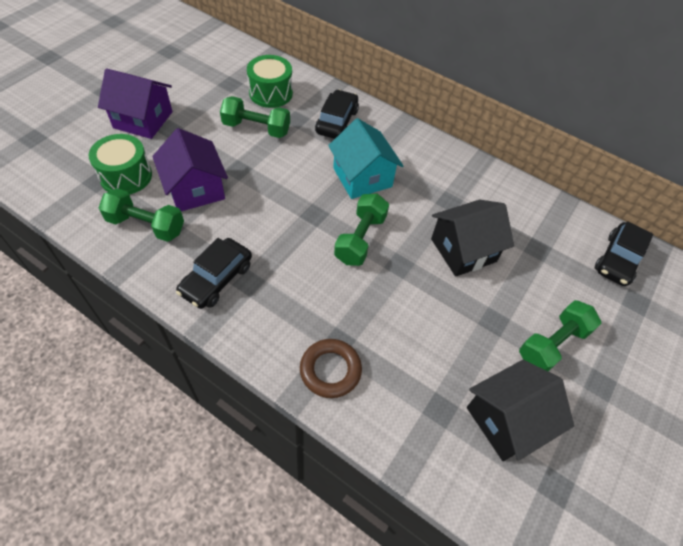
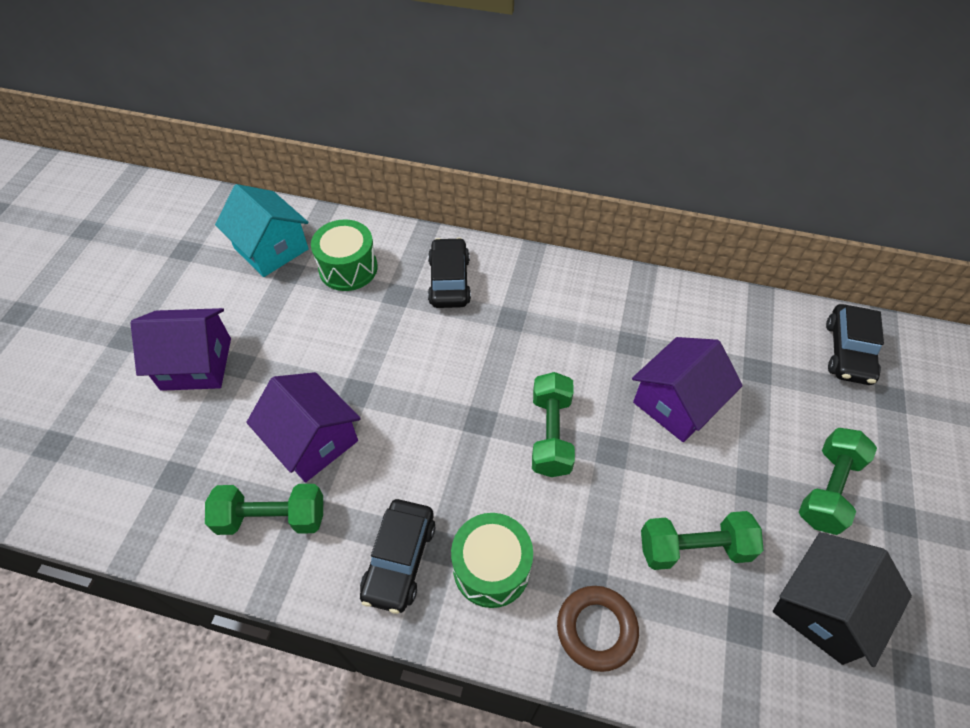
camera: 15 degrees left, 0 degrees up
(126, 176) = (211, 455): green drum -> green drum (491, 568)
(256, 128) = (352, 325): green dumbbell -> green dumbbell (694, 548)
(362, 177) = (515, 348): turquoise house -> turquoise house (271, 249)
(463, 250) = (676, 403): black house -> purple house

